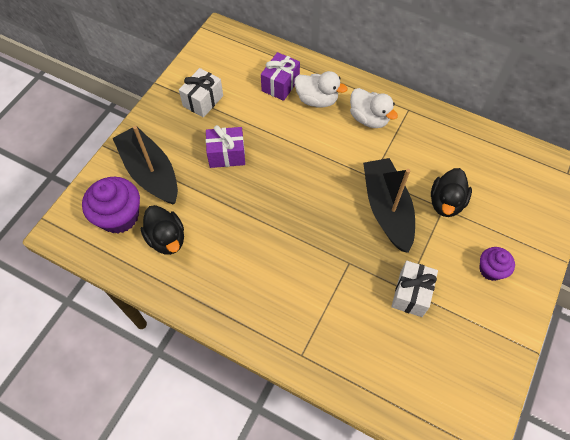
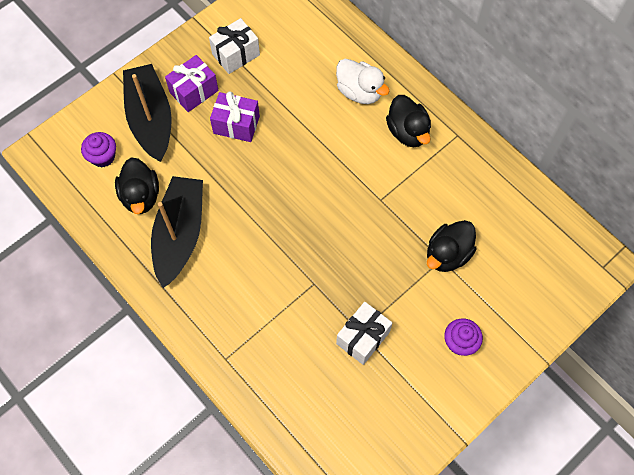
camera: 20 degrees right, 5 degrees up
(119, 216) = (103, 157): purple cupcake -> purple cupcake, size x0.58
(280, 85) = (327, 61): purple gift -> purple gift (194, 91)
(369, 119) = (408, 132): white duck -> black duck
(386, 209) = (379, 240): black boat -> black boat (180, 235)

